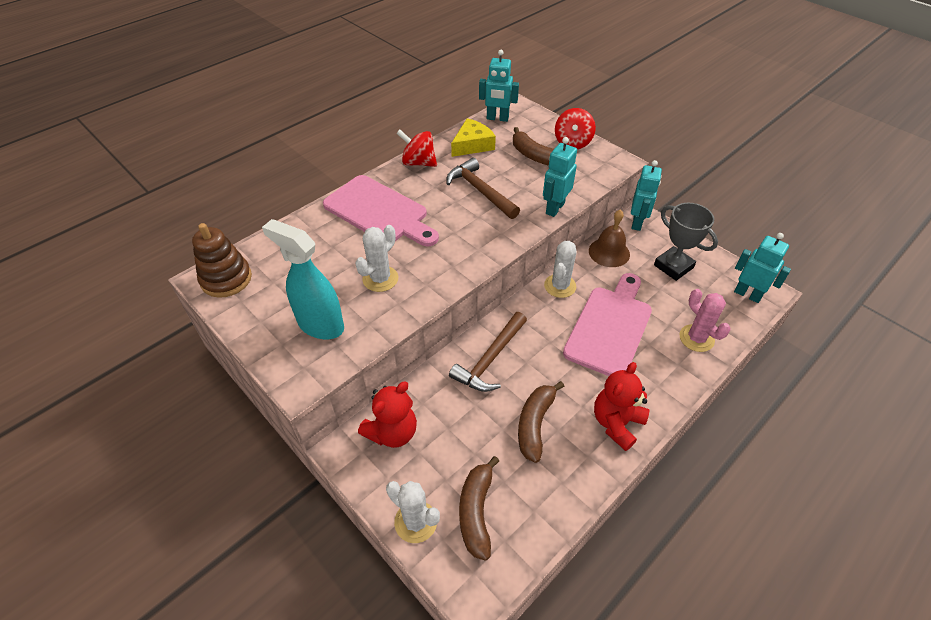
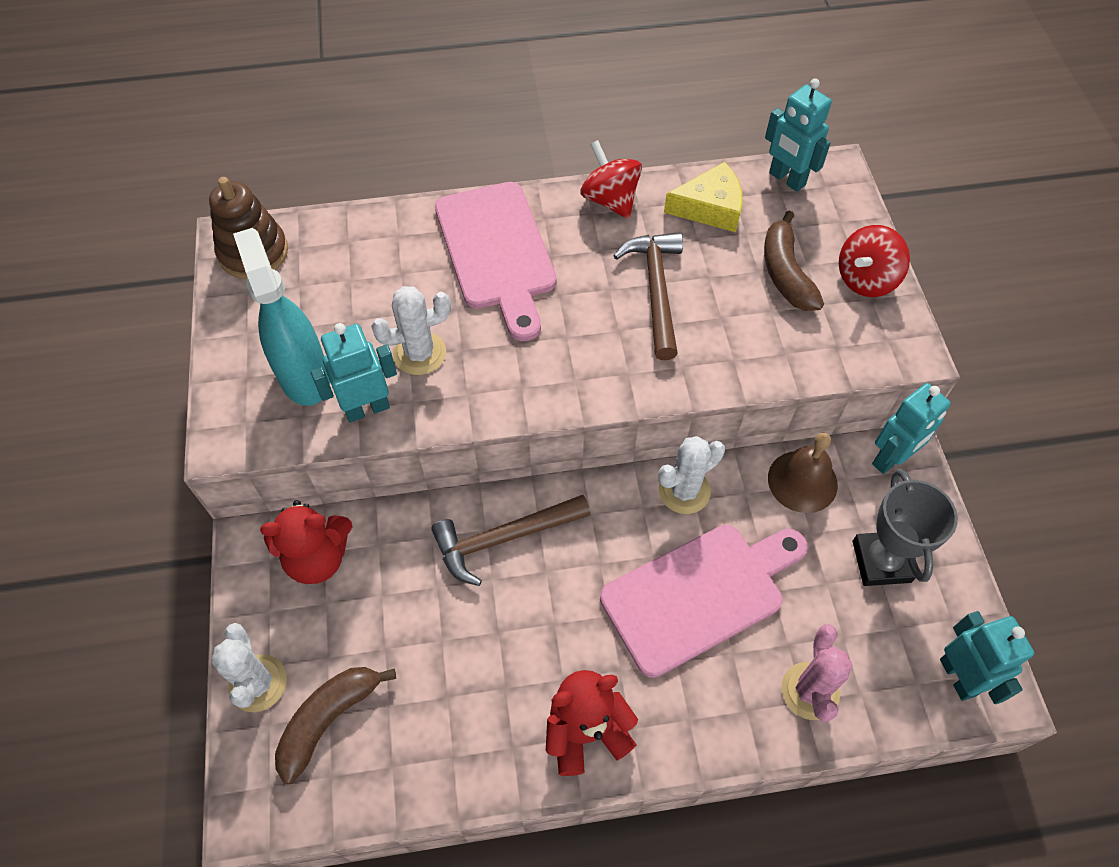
camera: 35 degrees right, 10 degrees up
(535, 424) = (484, 661): brown banana -> none
(554, 208) = (737, 376): turquoise robot -> turquoise robot (367, 408)

